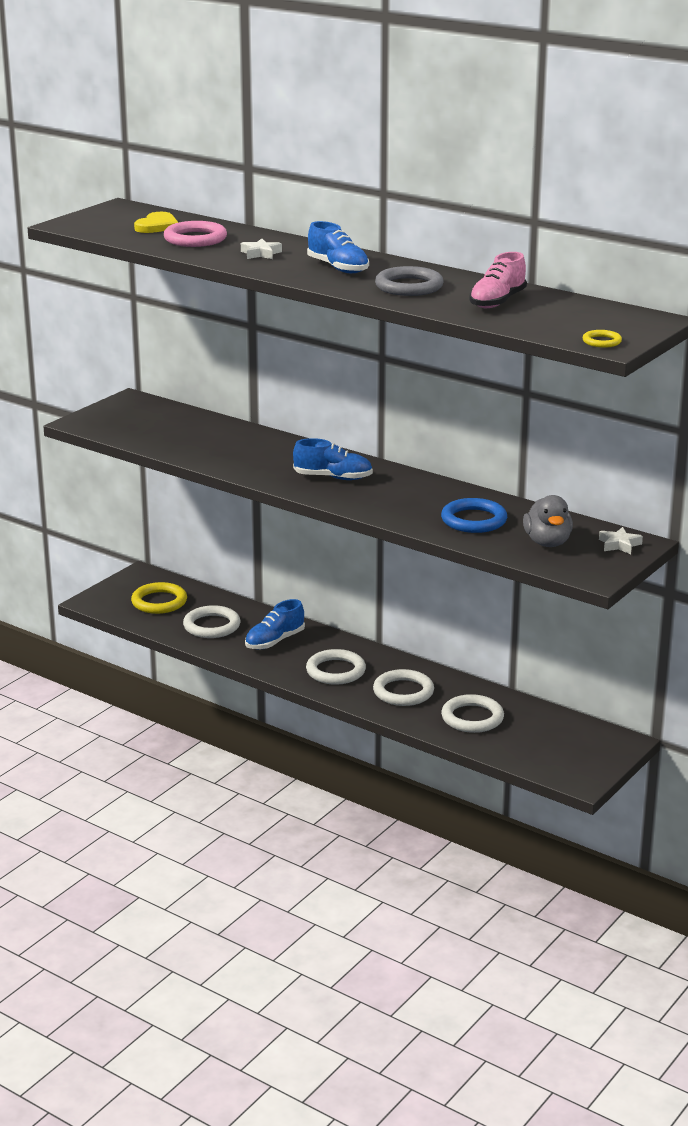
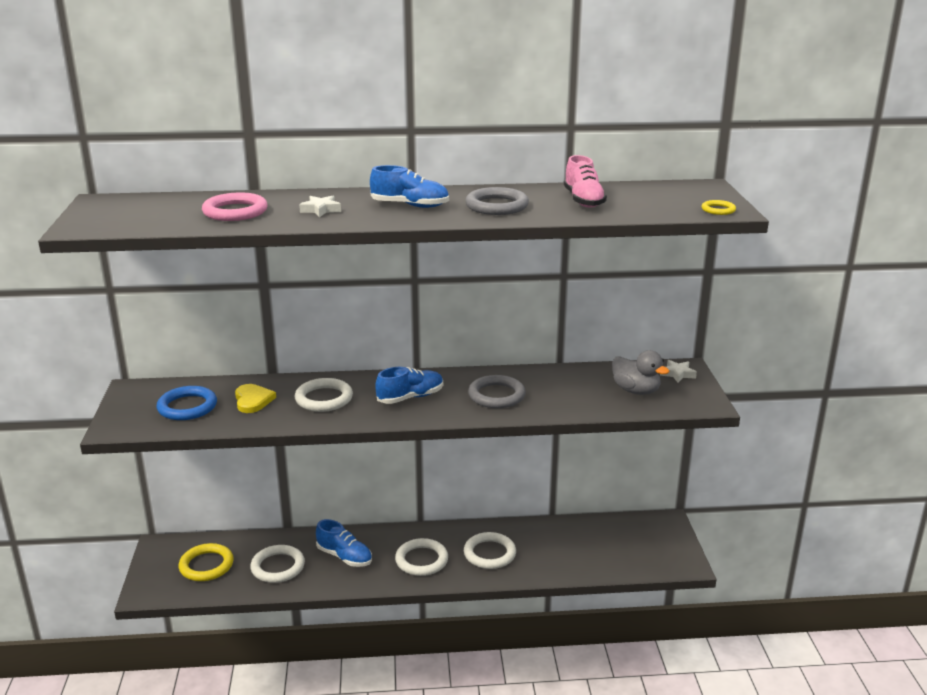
camera: 40 degrees left, 0 degrees up
(157, 226) = (174, 209): yellow heart -> yellow heart (253, 400)
(274, 641) = (344, 557): blue shoe -> blue shoe turned 60 degrees counterclockwise
(409, 501) = (496, 395): none -> grey ring
(472, 718) = (560, 551): white ring -> white ring (324, 399)
(474, 520) = (563, 393): blue ring -> blue ring (187, 407)

